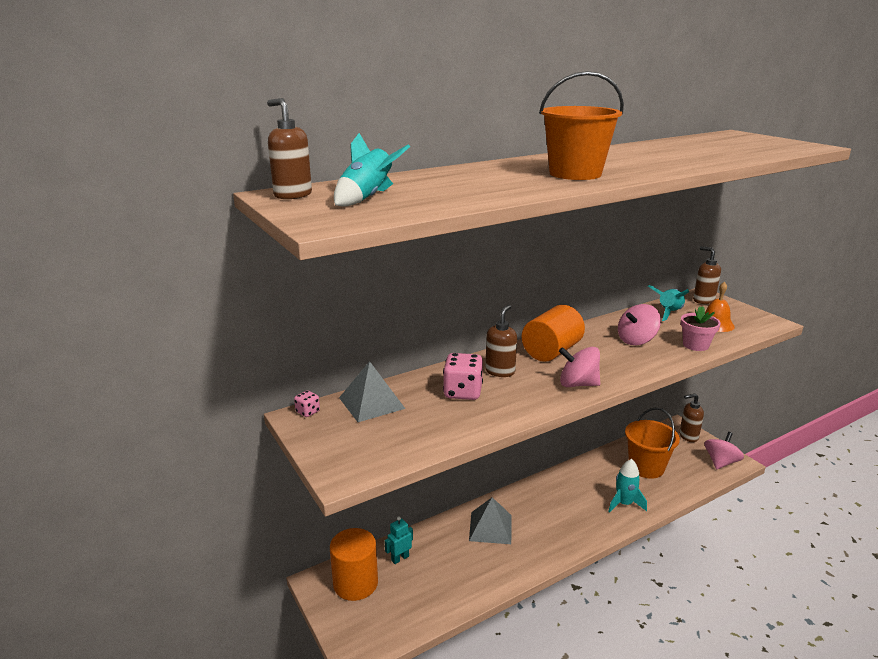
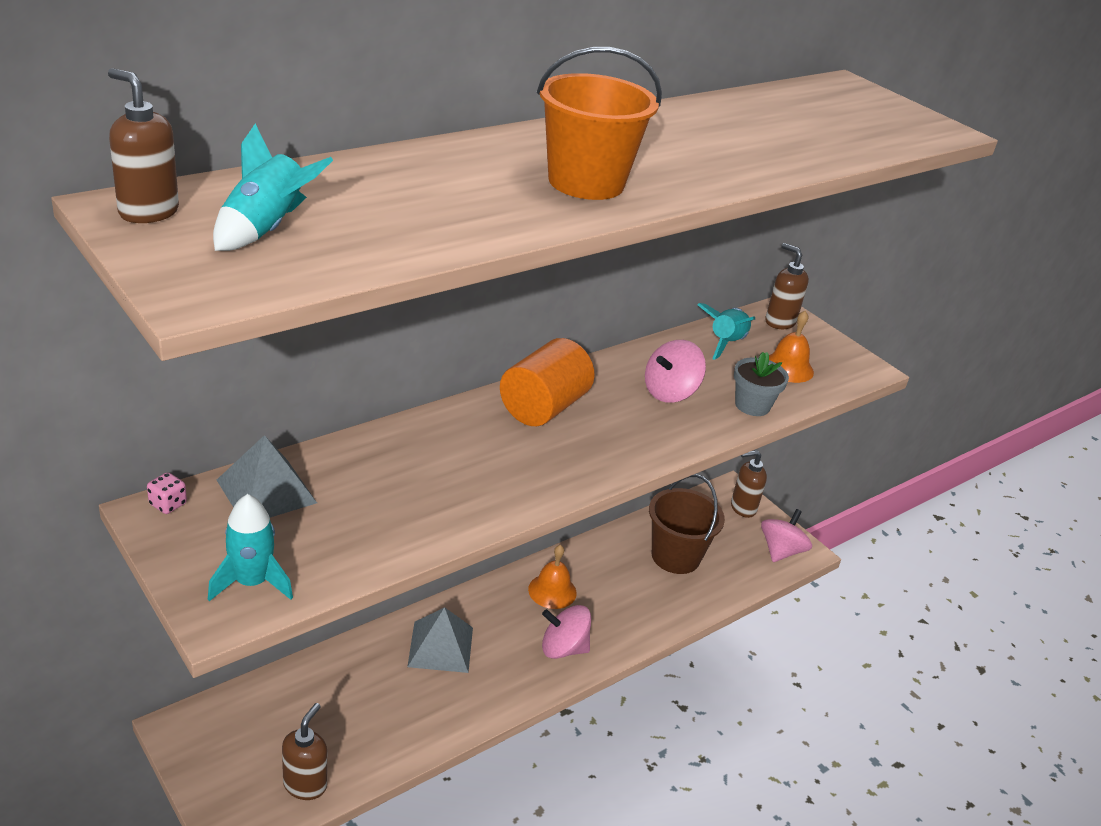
camera: 10 degrees left, 10 degrees up
(355, 583) = (237, 730): orange cylinder -> none
(400, 558) = (304, 693): turquoise robot -> none
(462, 392) = (404, 477): pink dice -> none
(500, 371) = (463, 441): brown soap dispenser -> brown soap dispenser (305, 785)
(563, 491) = (552, 591): none -> orange bell
(578, 384) = (574, 468): pink spinning top -> pink spinning top (563, 648)
(624, 503) = (636, 613): turquoise rocket -> turquoise rocket (252, 582)
(646, 467) = (675, 556): orange bucket -> brown bucket
(695, 345) = (752, 405): pink flower pot -> grey flower pot

